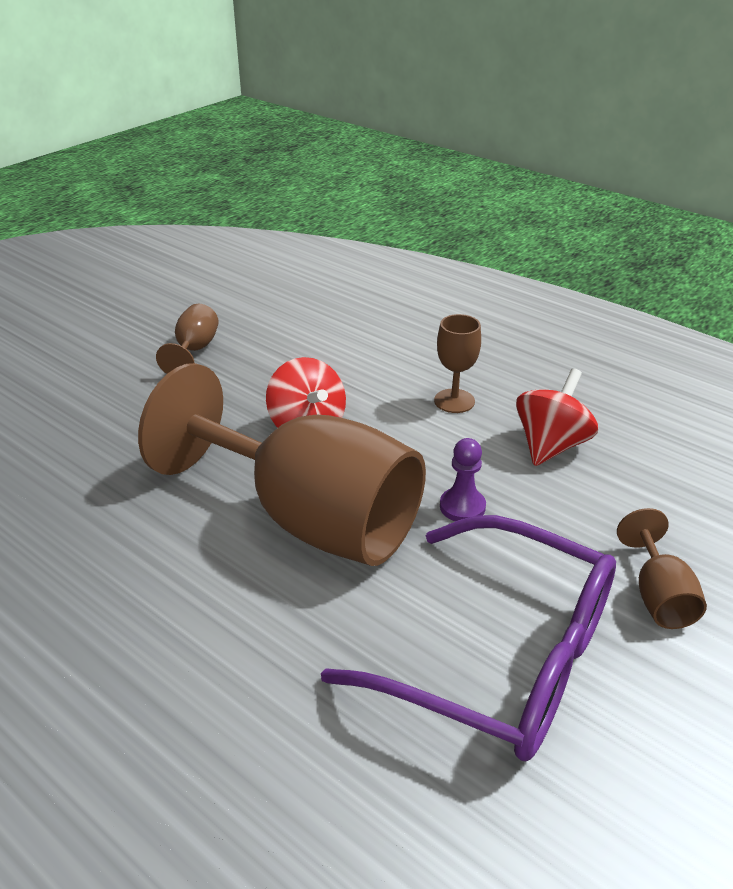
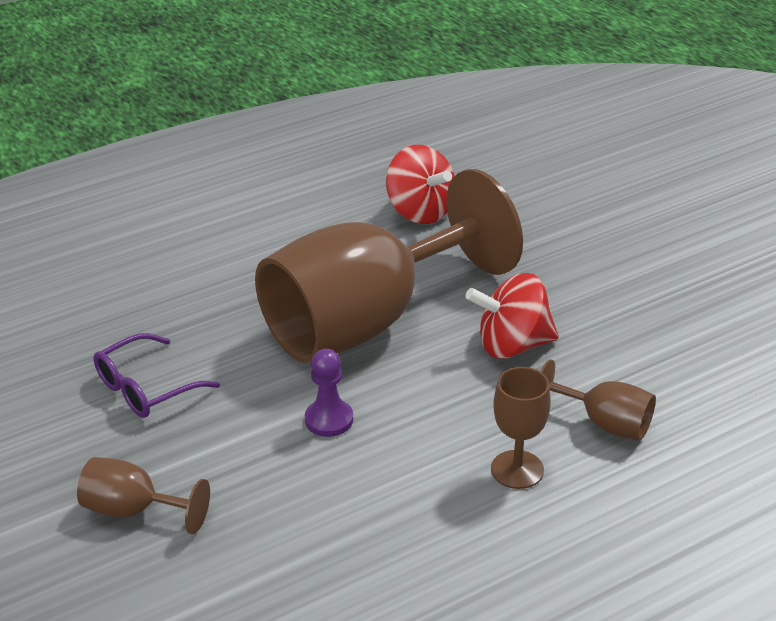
camera: 110 degrees right, 0 degrees up
(194, 350) = (699, 290): brown goblet -> brown goblet (604, 423)
(501, 657) = (146, 388): purple glasses -> purple glasses, size x0.48
(551, 445) = (392, 524): red spinning top -> red spinning top (420, 212)

